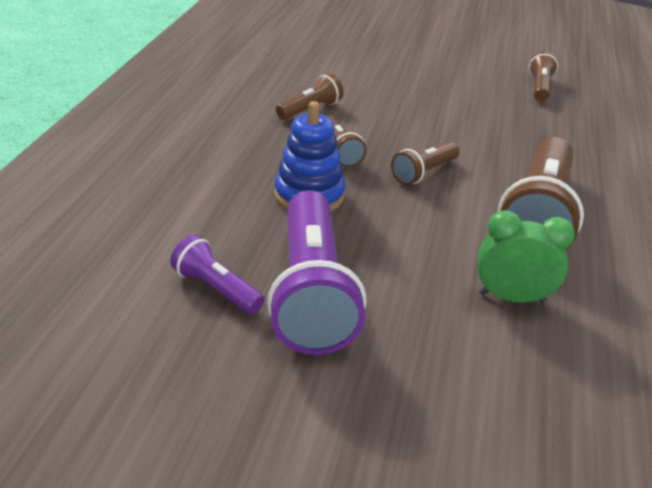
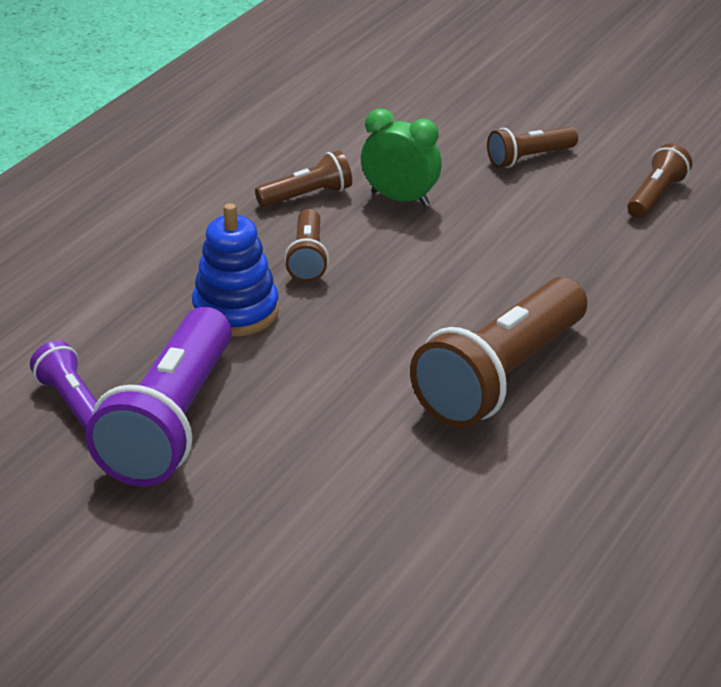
camera: 20 degrees right, 0 degrees up
(423, 173) = (396, 301): brown flashlight -> brown flashlight (529, 158)
(512, 297) = (392, 466): green clock -> green clock (400, 199)

